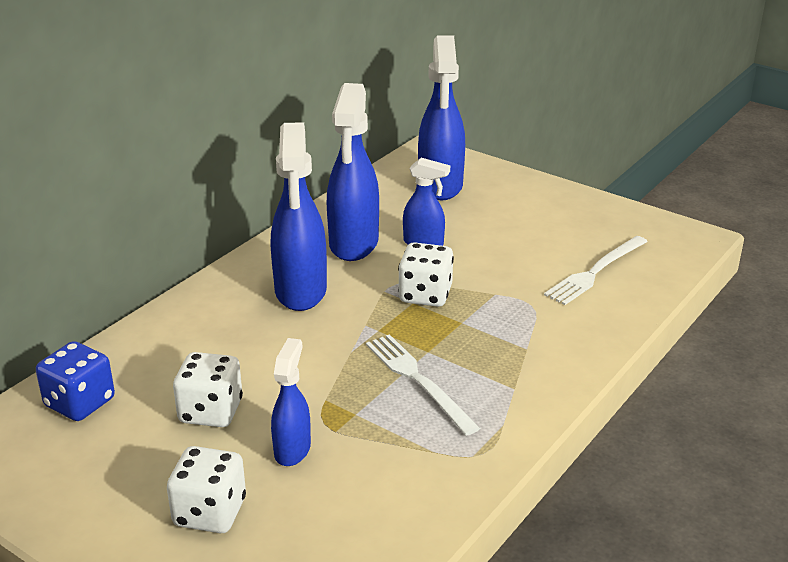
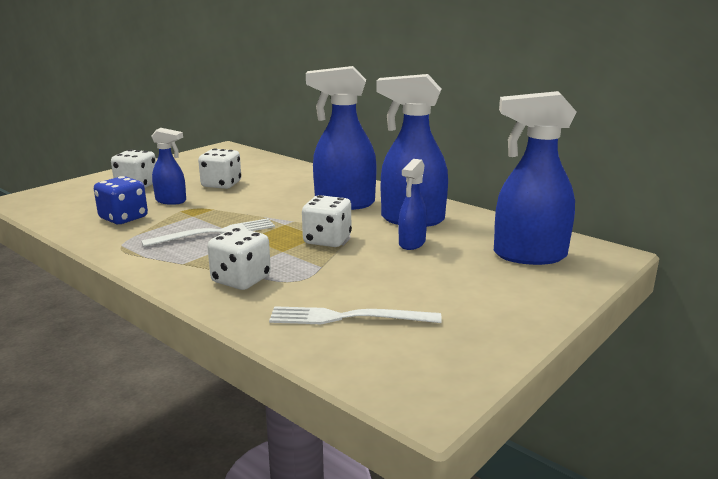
camera: 95 degrees right, 10 degrees down
(80, 403) = (248, 162): blue dice -> blue dice (123, 218)
(543, 339) = (241, 280): none -> white dice
(595, 272) = (348, 318): white fork -> white fork turned 45 degrees counterclockwise

